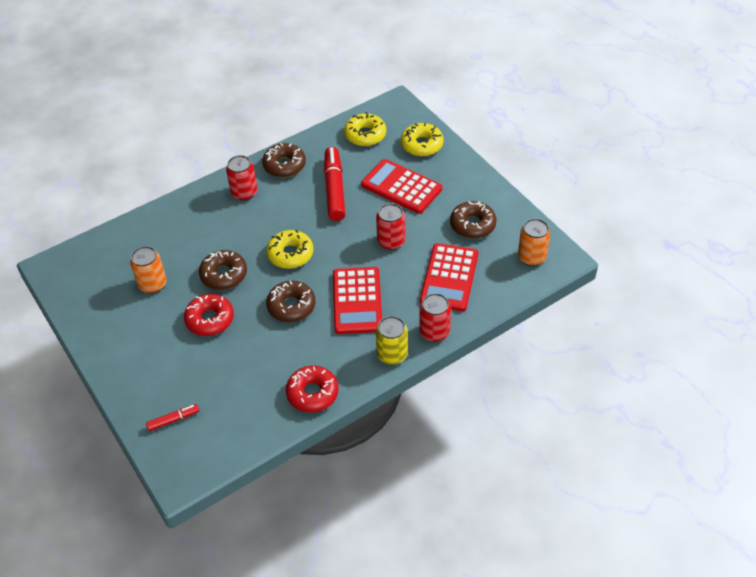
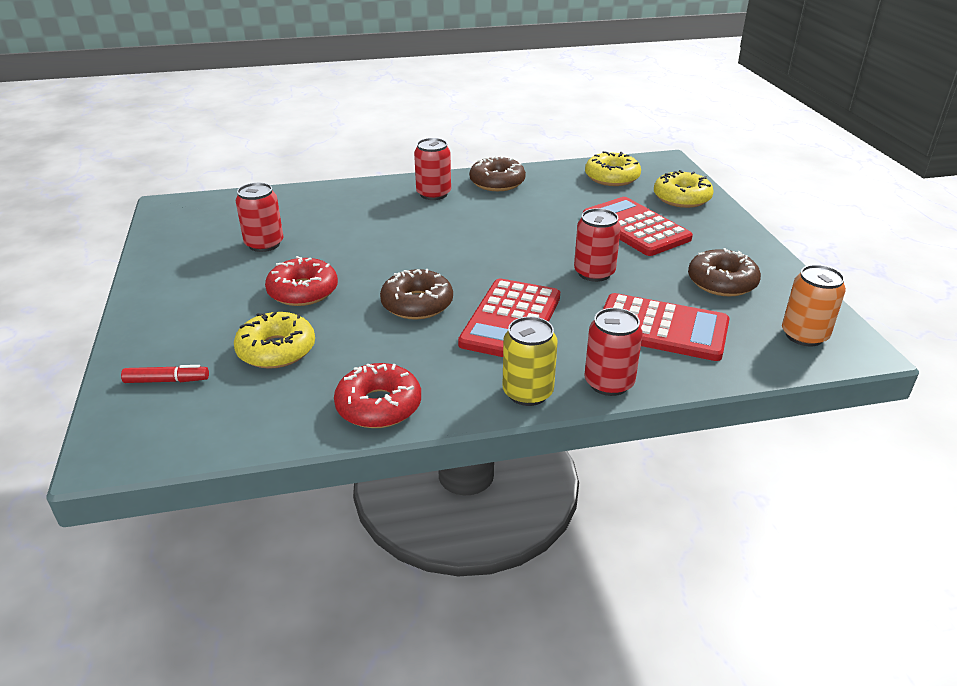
camera: 20 degrees right, 15 degrees down
(152, 284) = (264, 244): orange can -> red can
(224, 275) = (354, 255): brown donut -> none
(290, 254) = (451, 255): yellow donut -> yellow donut (276, 350)
(334, 189) = (546, 212): red marker -> none
(449, 278) = (662, 328): red calculator -> red calculator turned 105 degrees counterclockwise

